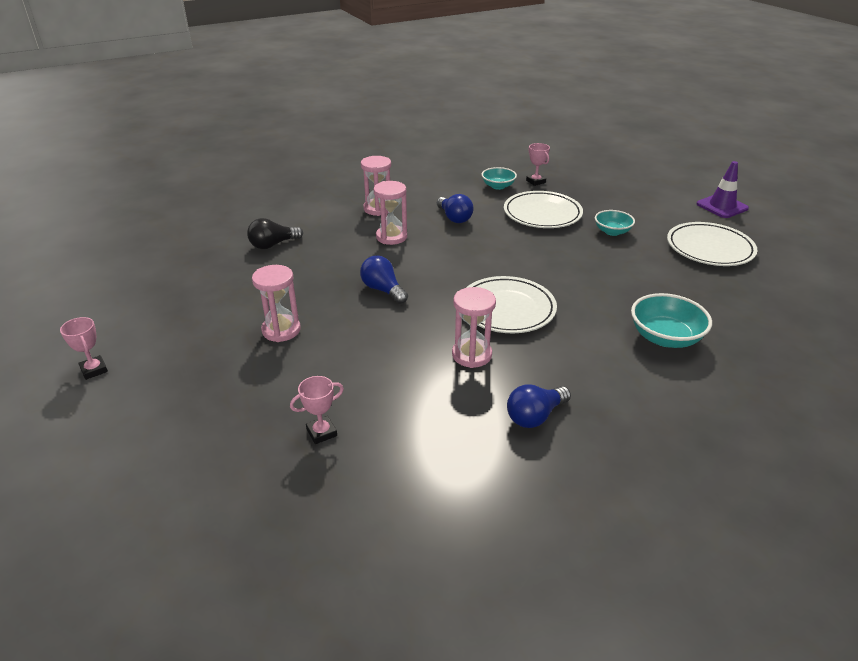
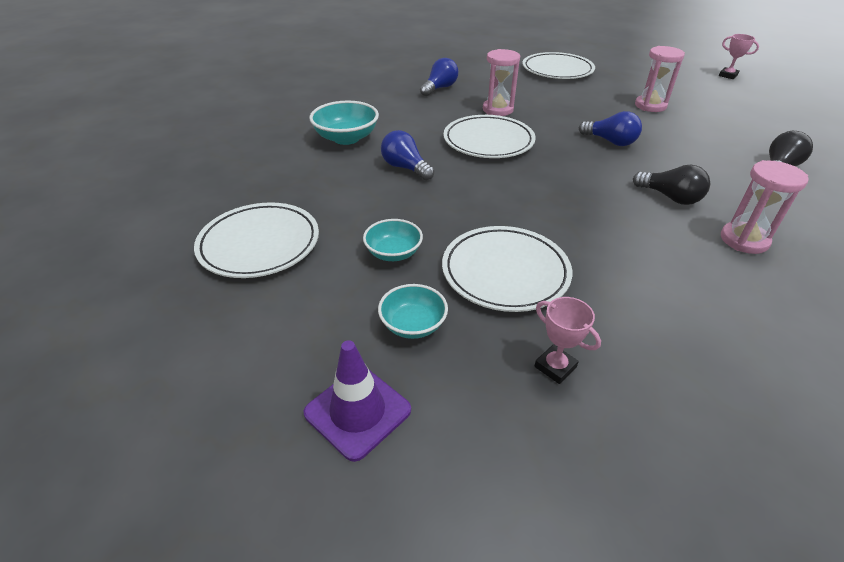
camera: 165 degrees right, 5 degrees up
(321, 432) = (557, 70): pink trophy -> white plate
(391, 237) = (670, 197): pink hourglass -> black light bulb
(454, 218) = (625, 241): blue light bulb -> blue light bulb (405, 168)
(498, 186) = (616, 334): turquoise bowl -> turquoise bowl (413, 325)
(722, 206) = (185, 353): purple traffic cone -> purple traffic cone (357, 411)

